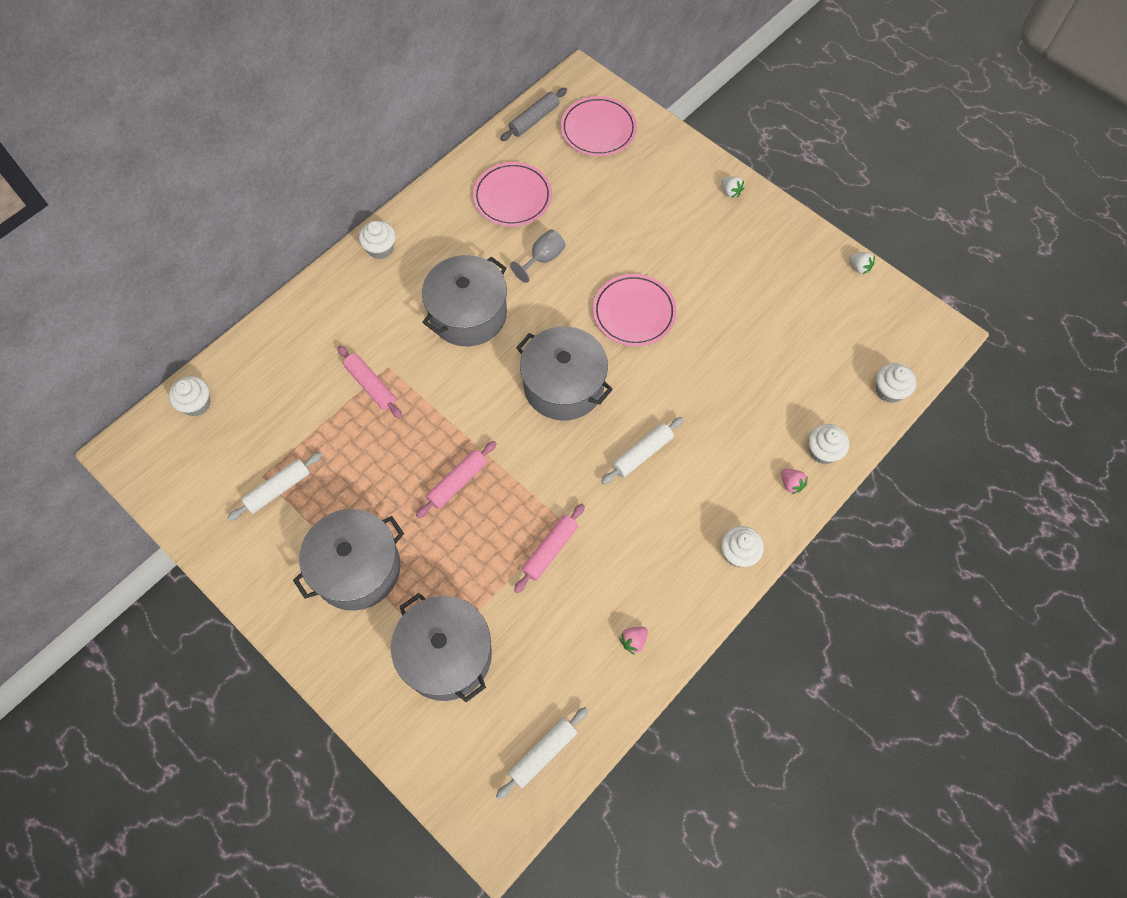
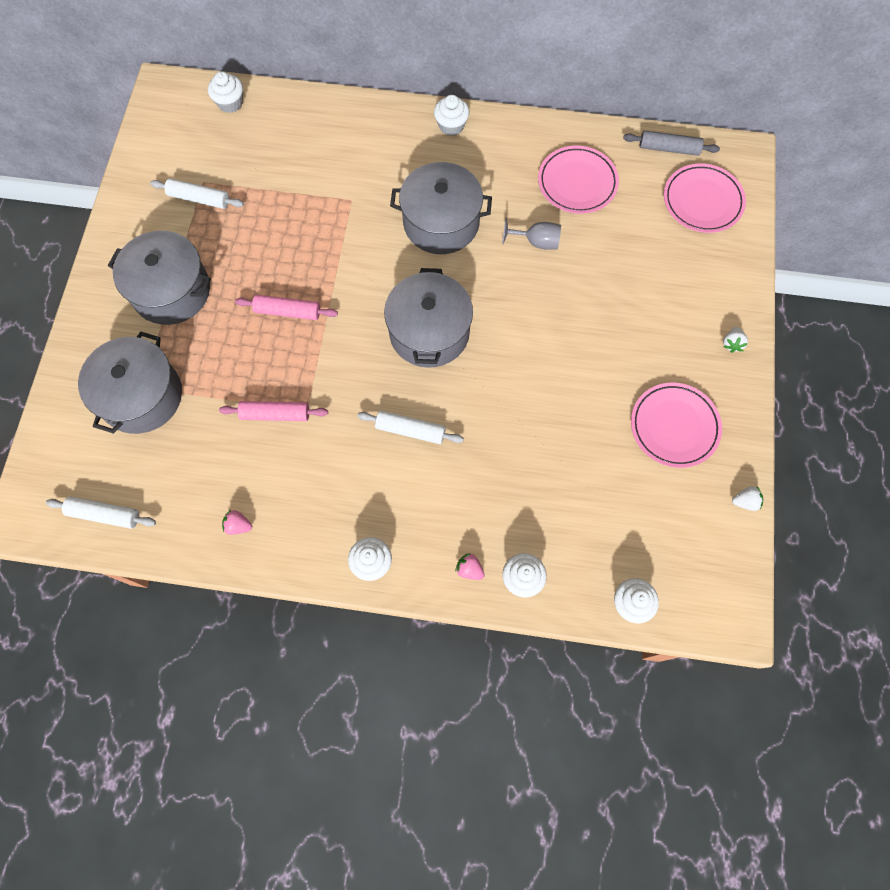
camera: 55 degrees right, 5 degrees up
(370, 385) = (327, 199): pink rolling pin -> none
(634, 313) = (540, 342): pink plate -> pink plate (674, 426)
(791, 484) = (469, 569): pink strawberry -> pink strawberry turned 105 degrees clockwise
(859, 267) = (745, 501): white strawberry -> white strawberry turned 105 degrees counterclockwise

